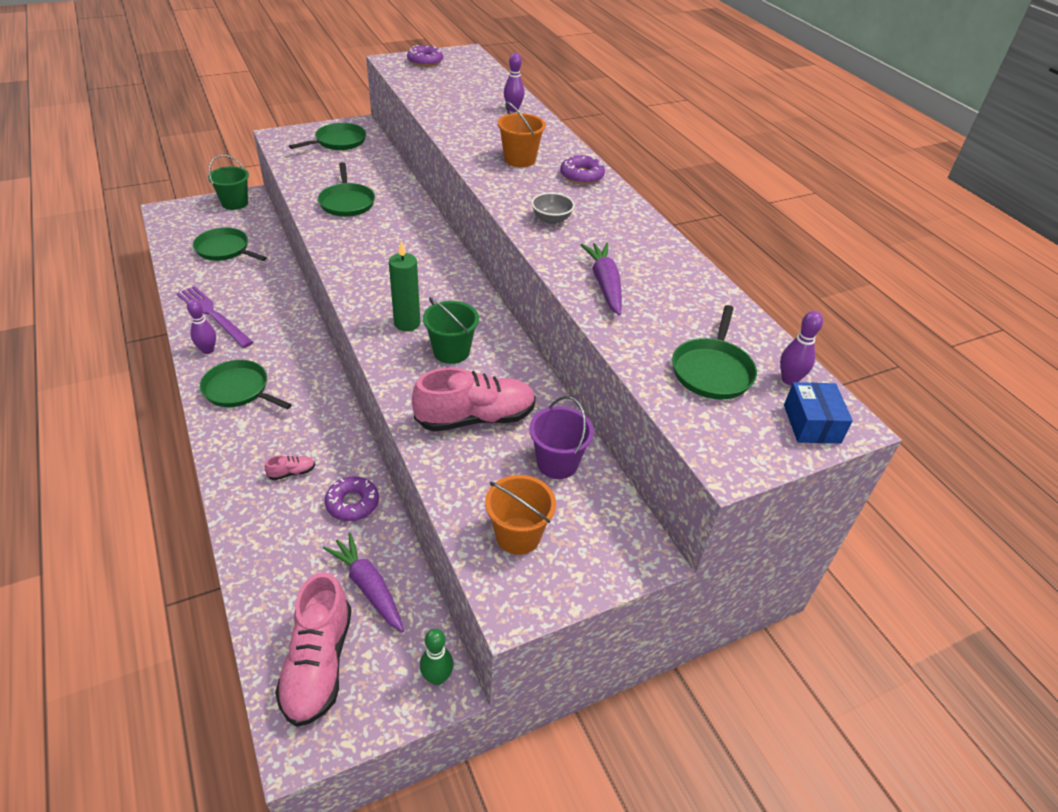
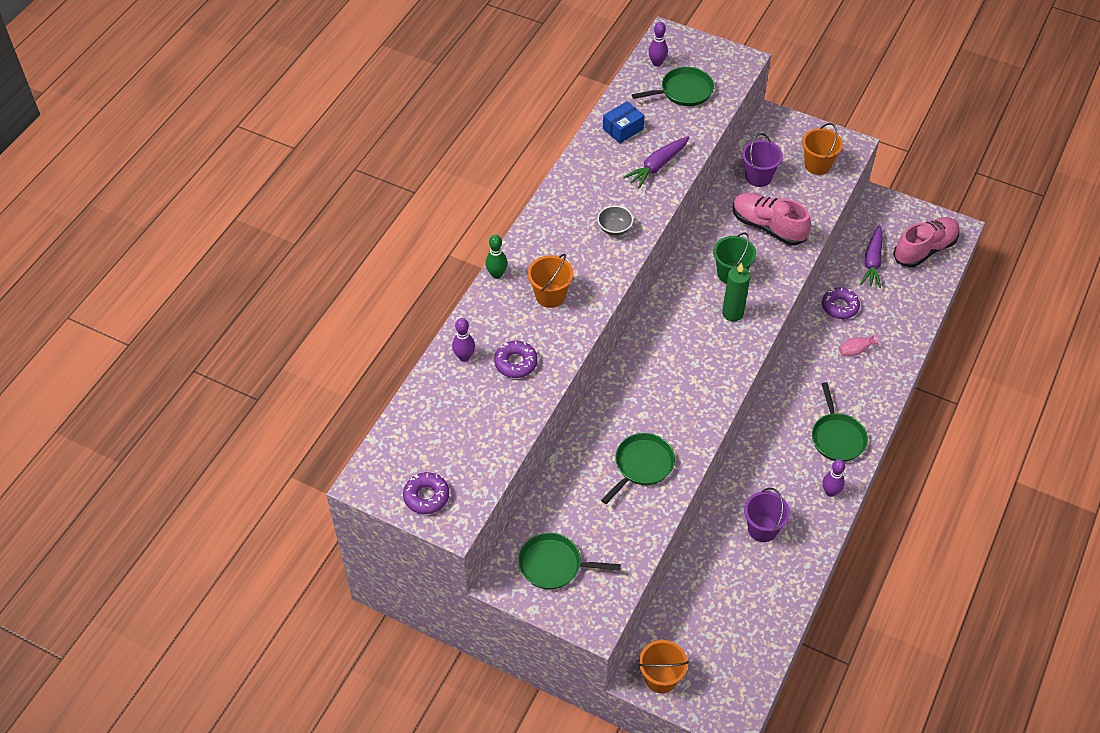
camera: 125 degrees left, 10 degrees up
(213, 315) = (799, 527): purple fork -> none
(225, 249) = (727, 607): green pan -> none
(235, 203) = (661, 678): green bucket -> orange bucket
(243, 298) = (762, 529): none -> purple bucket
(292, 472) = (855, 351): pink shoe -> pink vase
(437, 677) = (879, 205): green bowling pin -> green bowling pin (497, 274)
(581, 176) = (535, 248): purple donut -> purple donut (516, 363)
(811, 424) = (682, 45): blue box -> blue box (623, 129)

